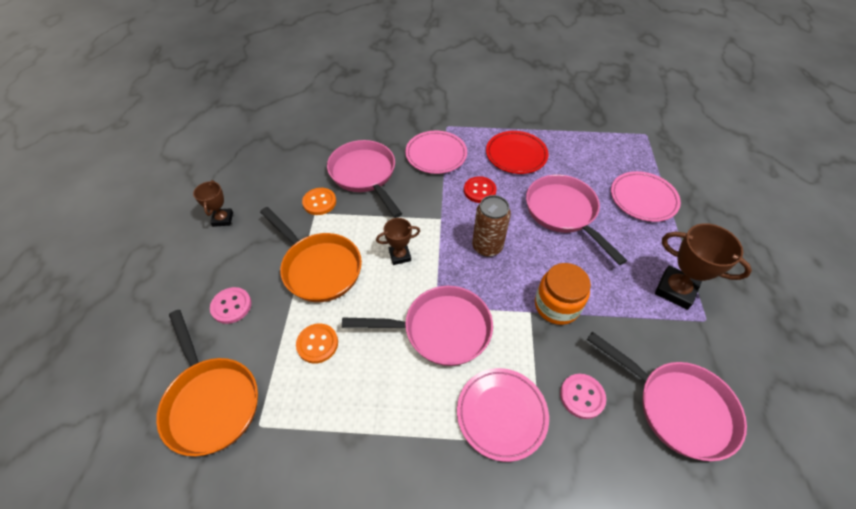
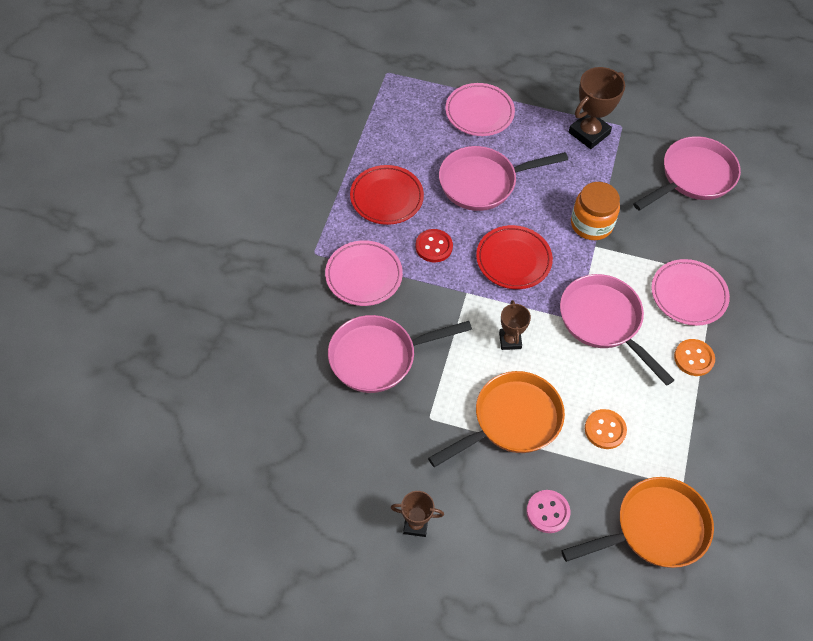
camera: 80 degrees left, 5 degrees up
(319, 202) = (413, 412): orange button -> orange button (693, 358)
(441, 329) = (603, 321): pink pan -> pink pan turned 45 degrees counterclockwise
(487, 246) = (513, 260): brown can -> red plate
(582, 396) = (679, 235): pink button -> none

